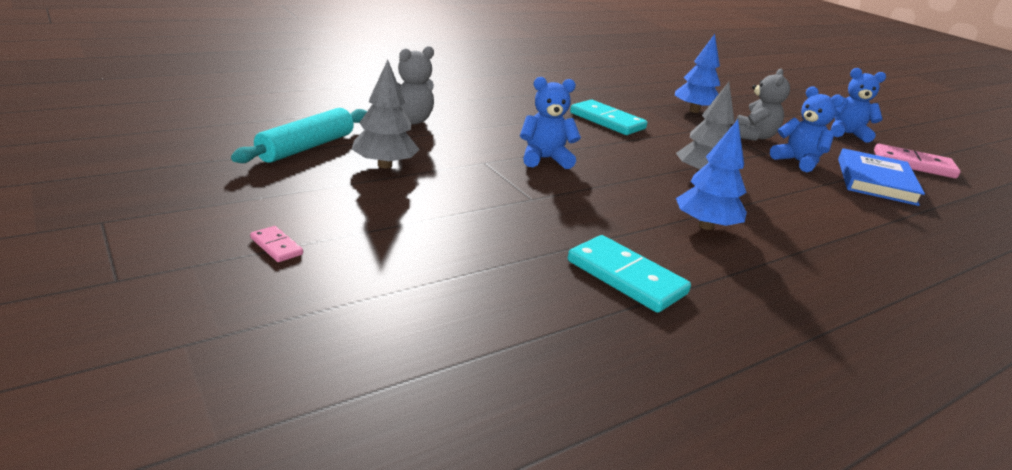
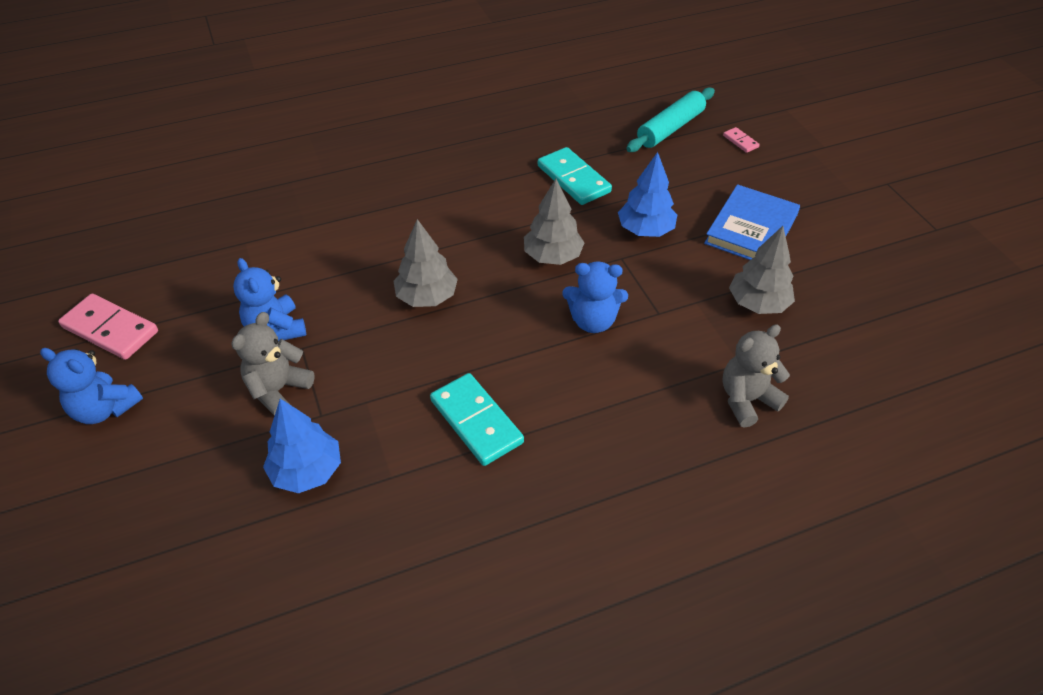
camera: 165 degrees left, 20 degrees up
(276, 246) = (810, 206): pink domino -> pink domino (740, 141)
(306, 147) = (841, 332): turquoise rolling pin -> turquoise rolling pin (670, 128)
(606, 200) = (552, 256): none -> grey tree
(705, 226) = (478, 226): blue tree -> blue tree (645, 230)
(876, 181) = (217, 293): blue book -> blue book (751, 229)

